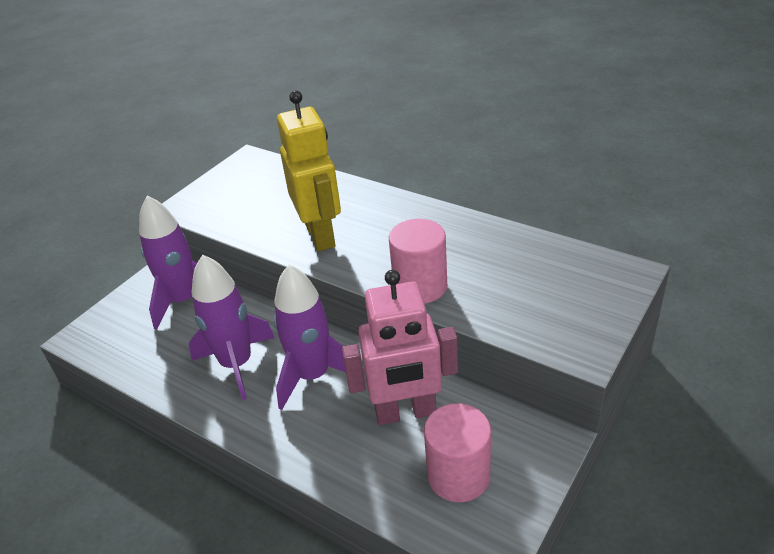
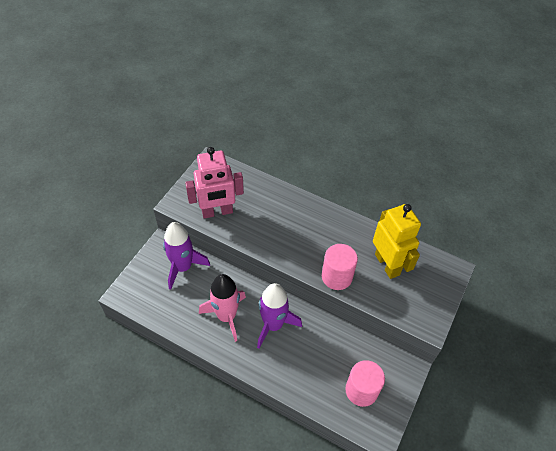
camera: 10 degrees left, 15 degrees up
(237, 364) = (226, 316): purple rocket -> pink rocket
(320, 235) = (271, 233): yellow robot -> yellow robot (387, 264)
(405, 413) = (329, 350): pink robot -> pink robot (217, 212)

